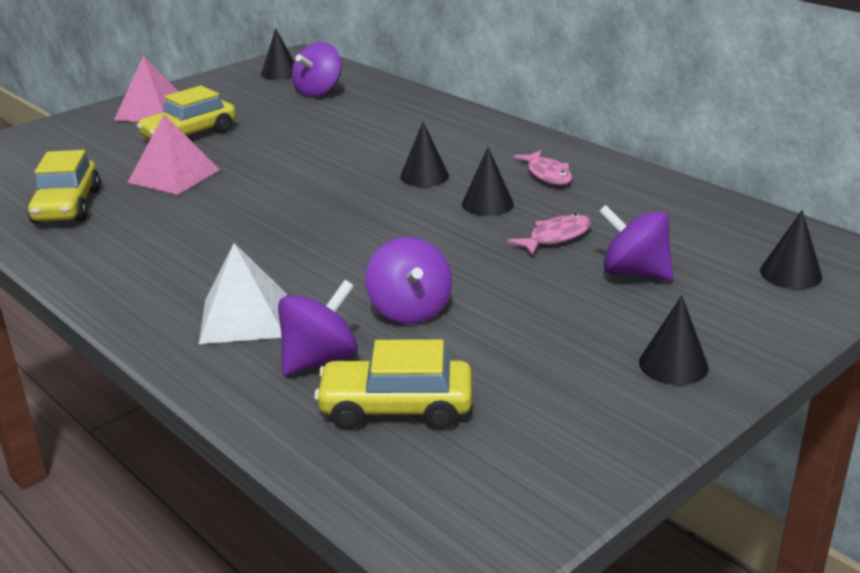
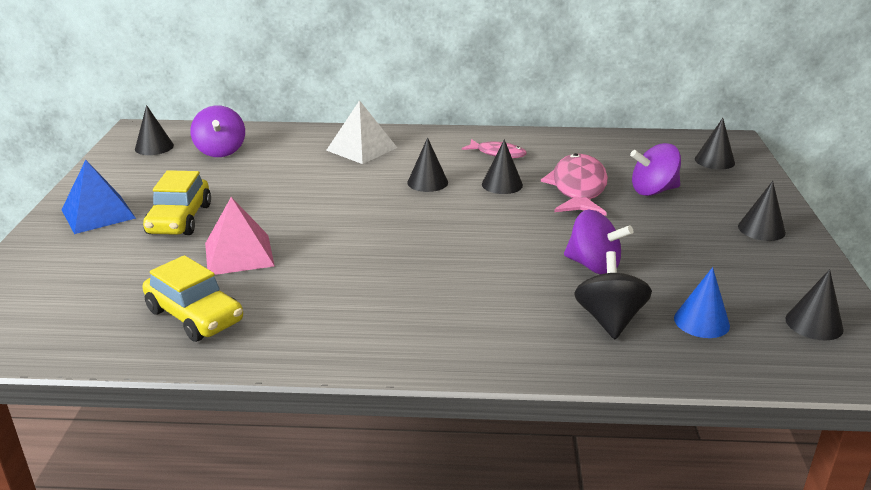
camera: 45 degrees left, 0 degrees up
(152, 111) = (98, 214): pink pyramid -> blue pyramid
(244, 317) = (511, 321): white pyramid -> white pyramid (361, 149)
(320, 360) = (609, 320): purple spinning top -> black spinning top
(396, 408) = (701, 321): yellow car -> blue cone
(505, 477) = (814, 324): none -> black cone
(556, 237) = (578, 188): pink fish -> pink fish, size x1.78

